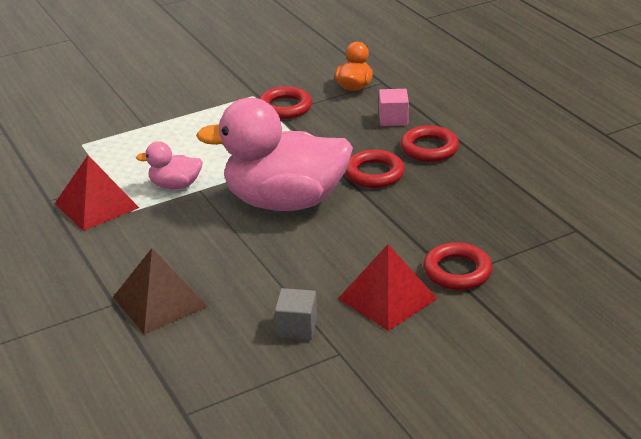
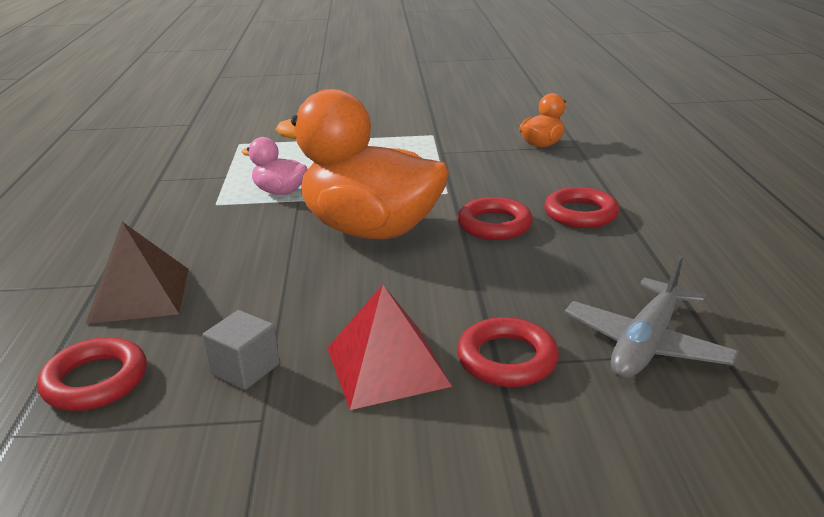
camera: 25 degrees right, 5 degrees down
(96, 205) = (191, 192): red pyramid -> none
(285, 107) = (454, 149): red ring -> red ring (95, 381)
(285, 202) = (370, 230): pink duck -> orange duck
(393, 119) = (561, 179): pink cube -> none
(532, 237) = (646, 344): none -> grey plane

